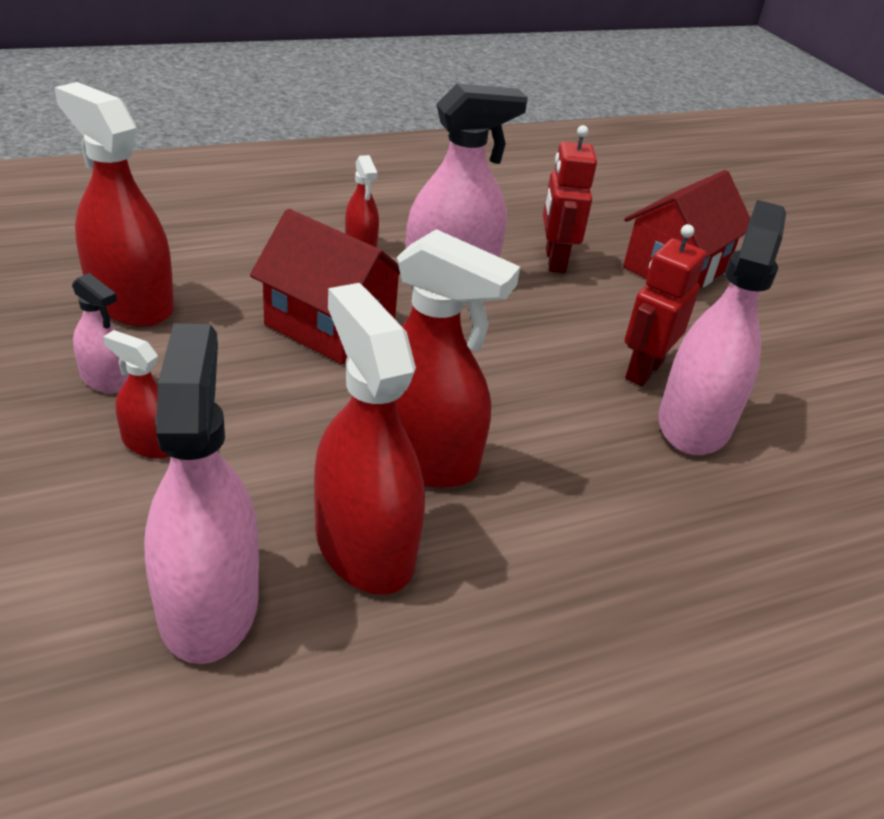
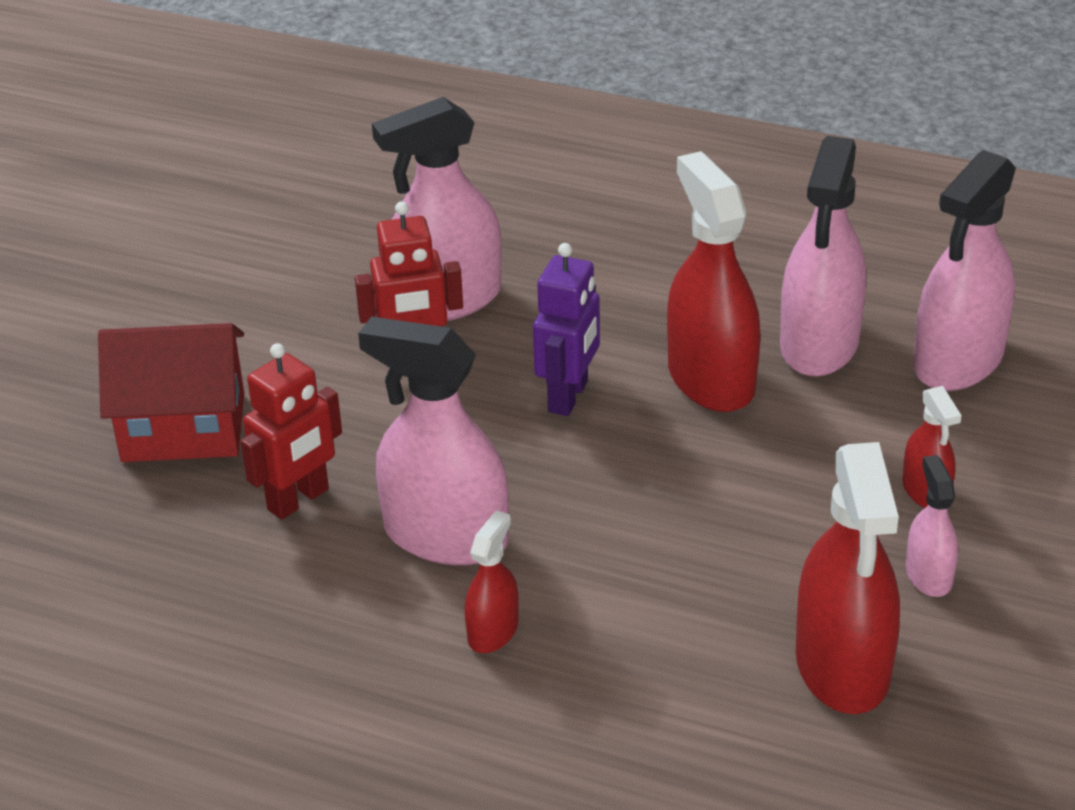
camera: 130 degrees left, 0 degrees up
(329, 326) = (653, 534): red house -> none
(364, 546) = (819, 344): red spray bottle -> pink spray bottle
(501, 390) = (569, 397): none -> purple robot

